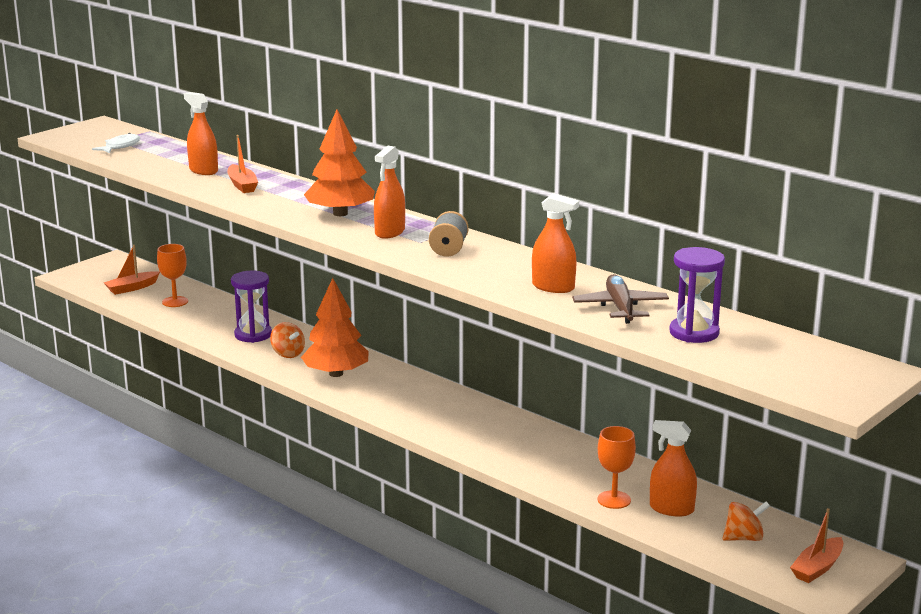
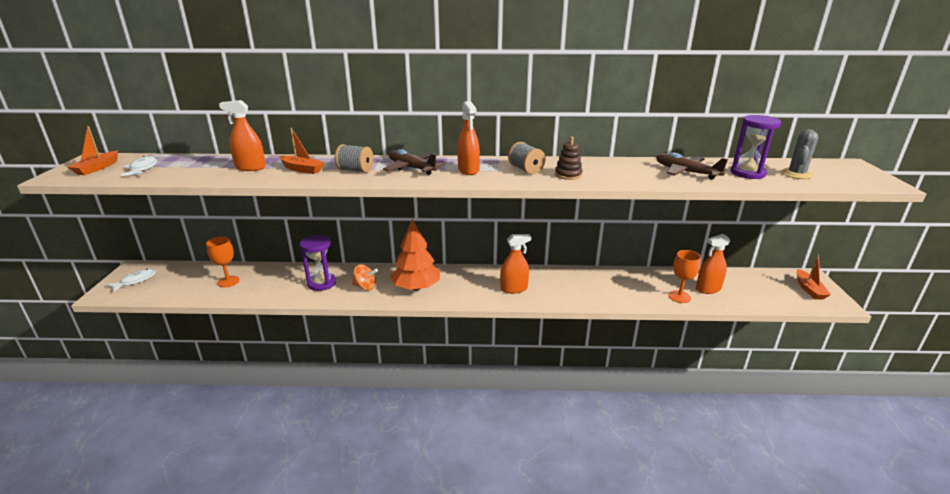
camera: 40 degrees left, 5 degrees up
(102, 273) = (135, 281): none -> white fish
(132, 288) = (178, 284): orange boat -> orange boat (97, 168)
(286, 200) = (355, 170): none -> grey spool
(340, 213) = (411, 168): orange tree -> brown plane
(478, 268) = (568, 175): none -> brown stacking toy
(553, 287) = (629, 172): orange spray bottle -> orange spray bottle (514, 289)
(744, 538) = (759, 289): orange spinning top -> none
(755, 354) = (796, 174): none -> grey cactus

